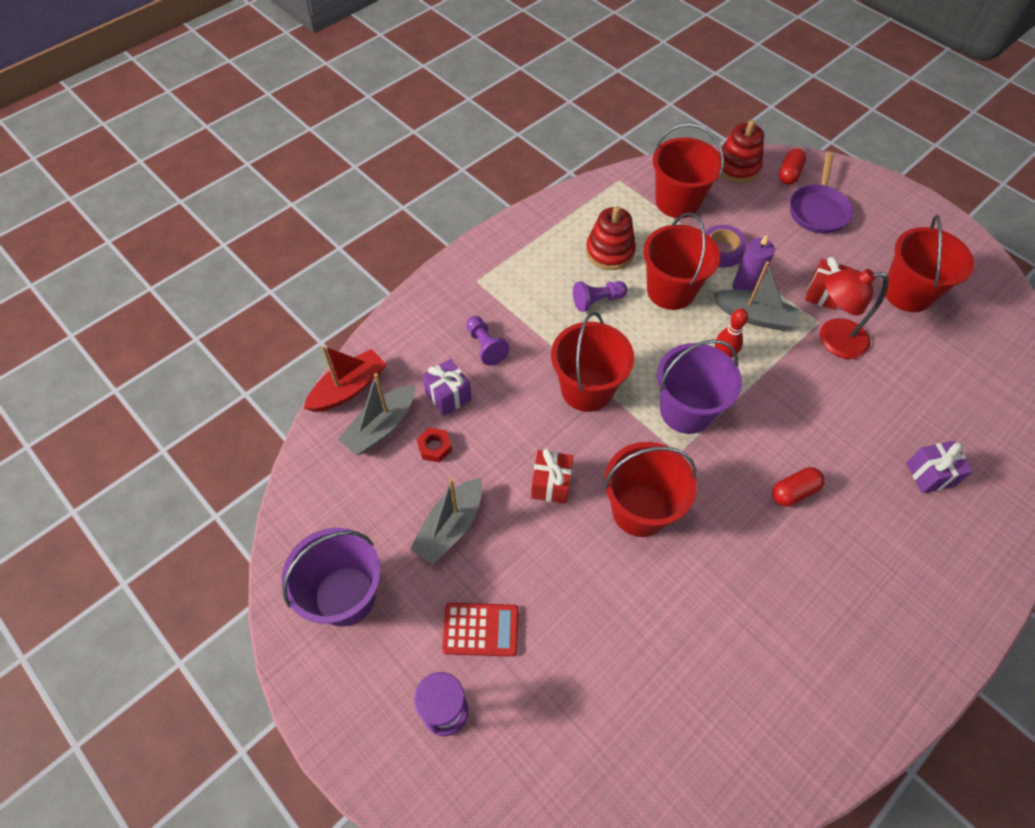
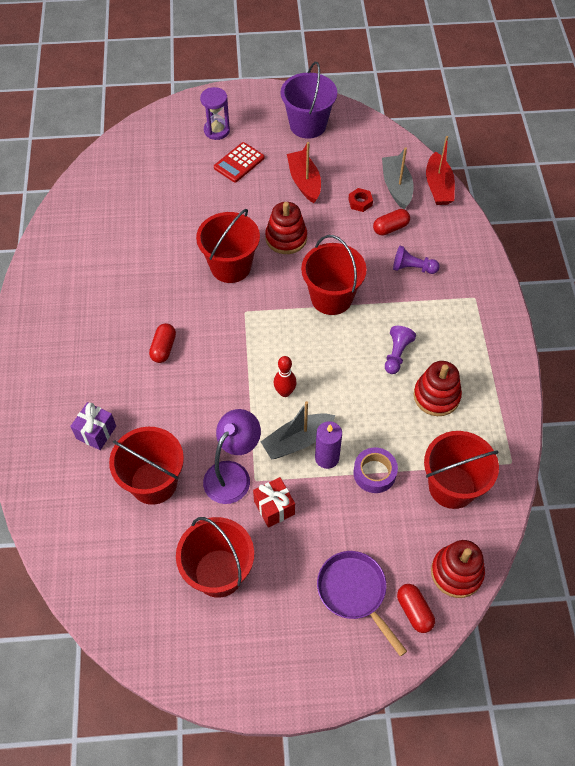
camera: 130 degrees right, 0 degrees up
(448, 396) = (390, 228): purple gift -> red capsule
(450, 527) = (304, 182): grey boat -> red boat
(551, 484) = (286, 238): red gift -> red stacking toy
(670, 290) = (366, 406): red bucket -> red bucket (154, 482)
(686, 410) = (267, 338): purple bucket -> none
(833, 340) = (233, 474): red lamp -> purple lamp

